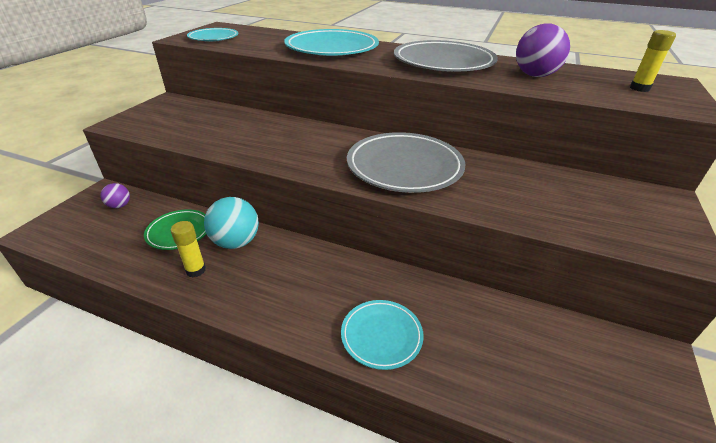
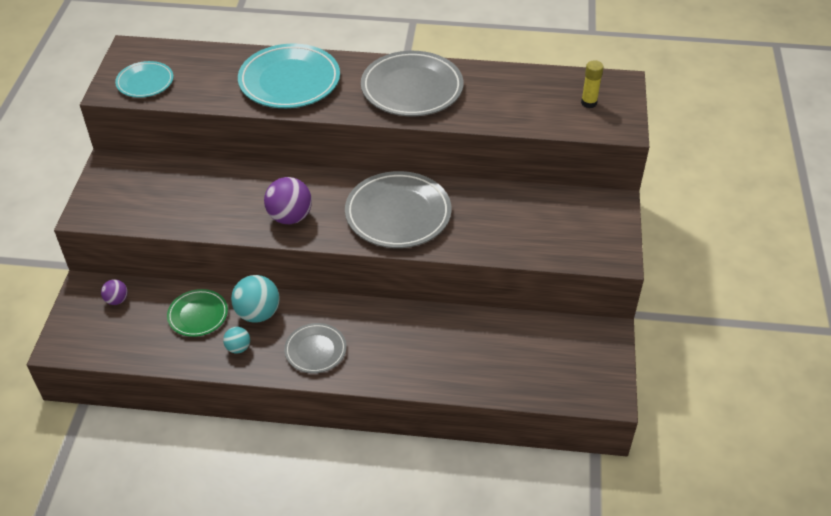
camera: 15 degrees left, 10 degrees up
(196, 270) = (238, 348): yellow glue stick -> turquoise ball
(274, 291) = (315, 350): none -> grey plate
(381, 336) = (412, 365): turquoise plate -> none
(535, 75) = (500, 98): purple ball -> purple ball (290, 217)

